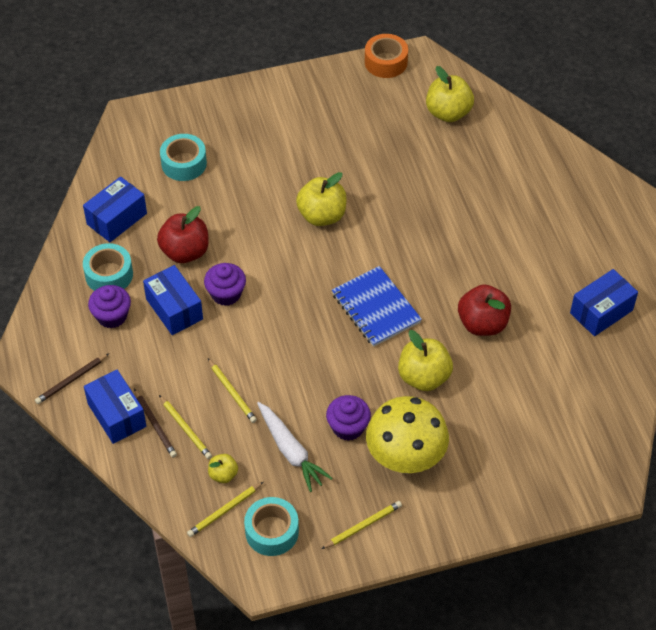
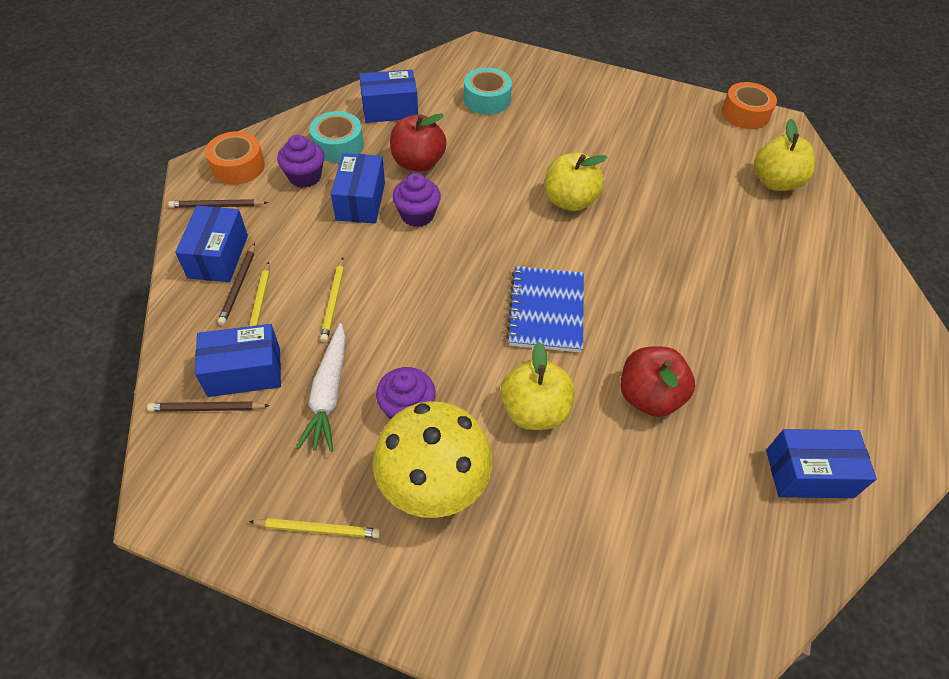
camera: 35 degrees right, 0 degrees up
(50, 340) = (238, 166): none -> orange tape
(223, 474) = (244, 372): yellow apple -> blue box
(224, 511) = (207, 408): yellow pencil -> brown pencil
(272, 531) = (225, 464): turquoise tape -> none

